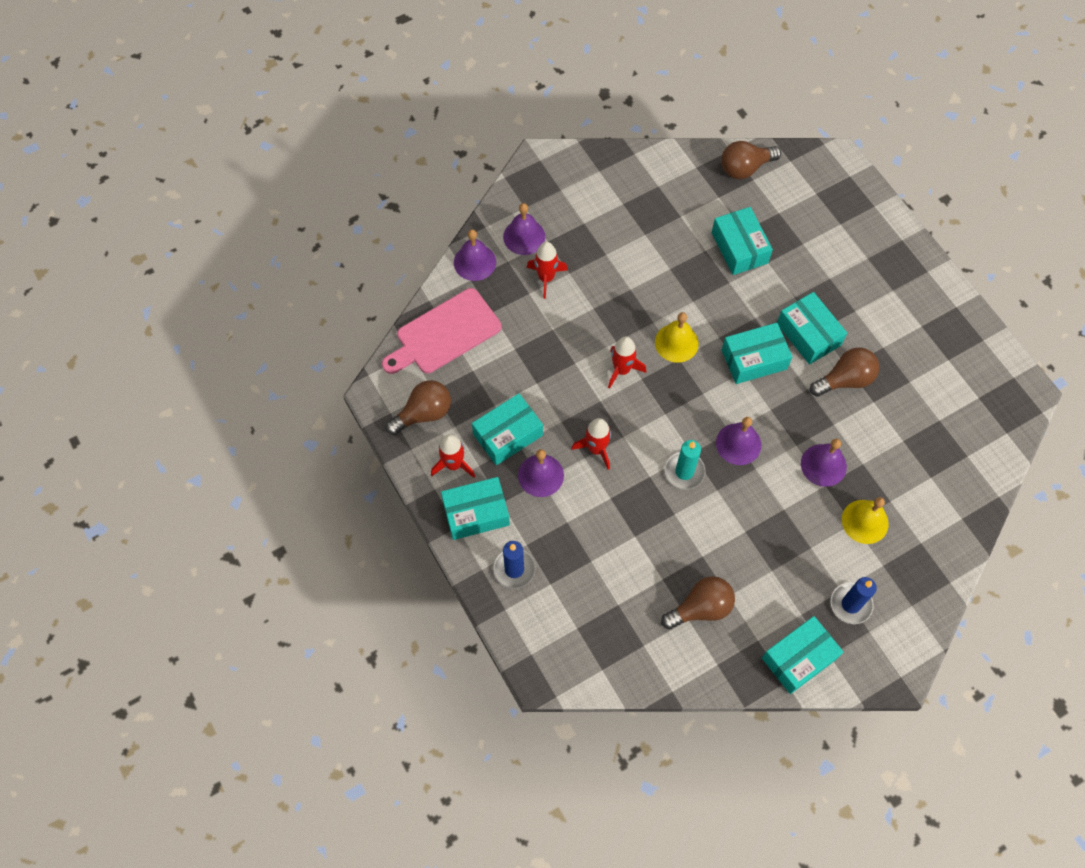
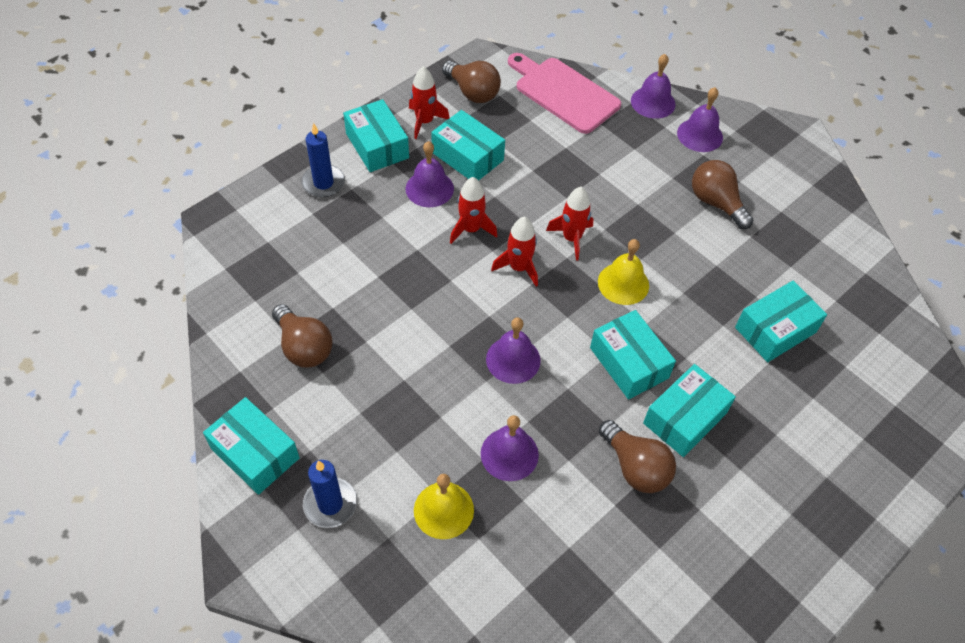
camera: 75 degrees right, 10 degrees down
(546, 278) = (658, 159): red rocket -> red rocket (519, 267)
(684, 471) = (464, 311): turquoise candle -> none
(745, 168) = (891, 322): brown light bulb -> brown light bulb (716, 203)

